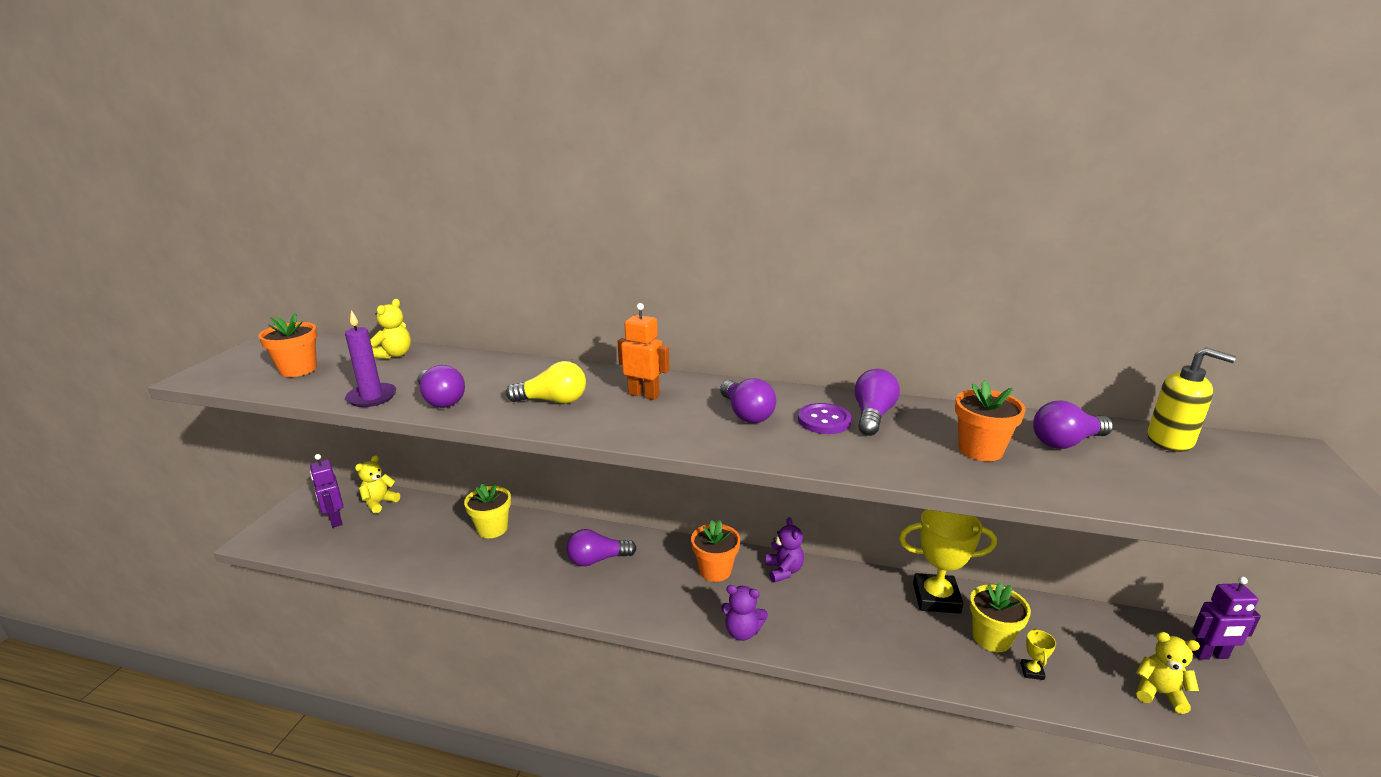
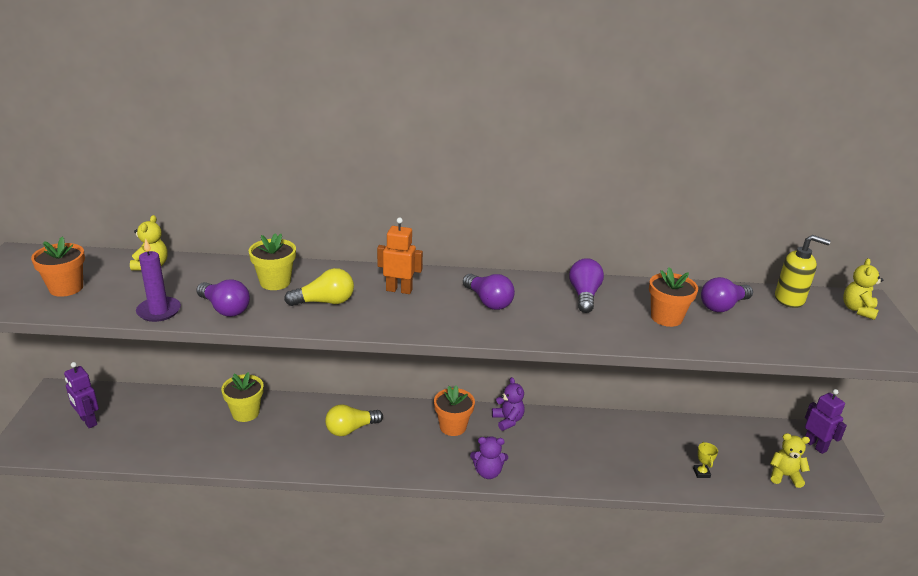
camera: 15 degrees left, 5 degrees up
(379, 503) = (124, 400): yellow teddy bear -> yellow teddy bear (858, 310)
(597, 559) = (351, 429): purple light bulb -> yellow light bulb
(824, 420) = (549, 302): purple button -> none
(936, 598) = (627, 428): yellow trophy -> none
(991, 638) = (671, 453): yellow flower pot -> yellow flower pot (275, 282)
(1209, 655) = (815, 445): purple robot -> purple robot turned 105 degrees counterclockwise

